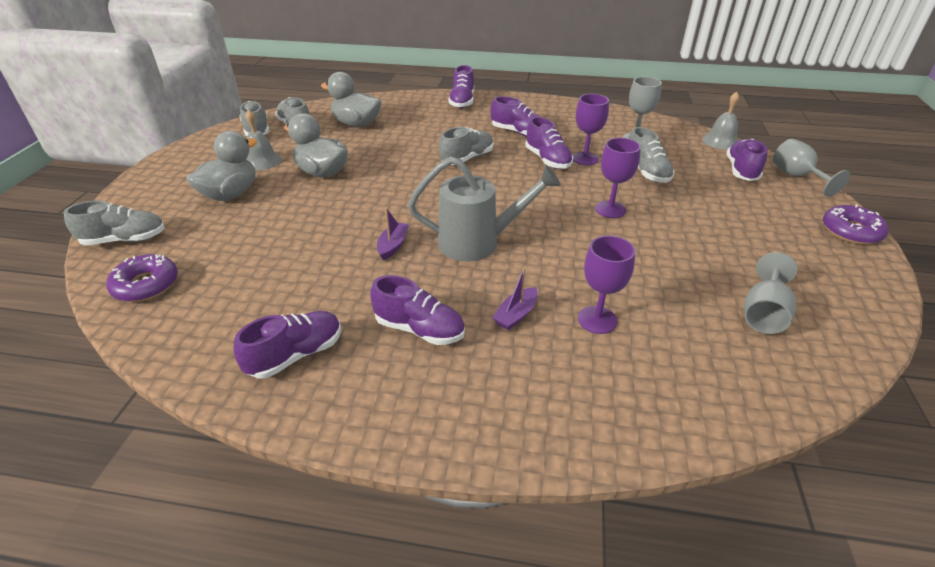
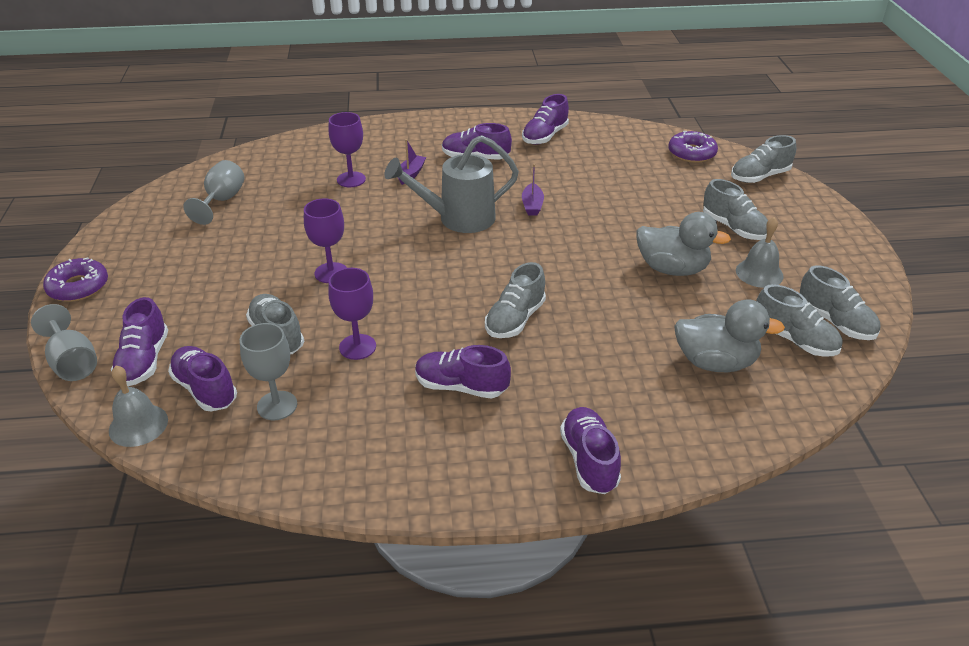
camera: 165 degrees right, 0 degrees up
(230, 194) = (734, 228): grey duck -> grey shoe
(547, 160) = (408, 335): purple shoe -> purple shoe (205, 389)

